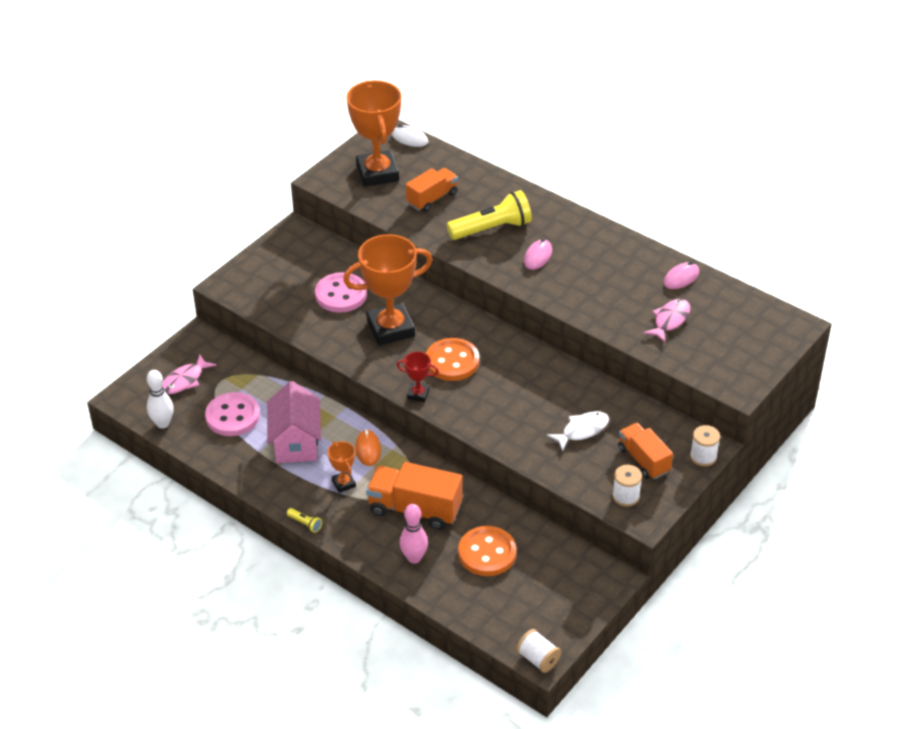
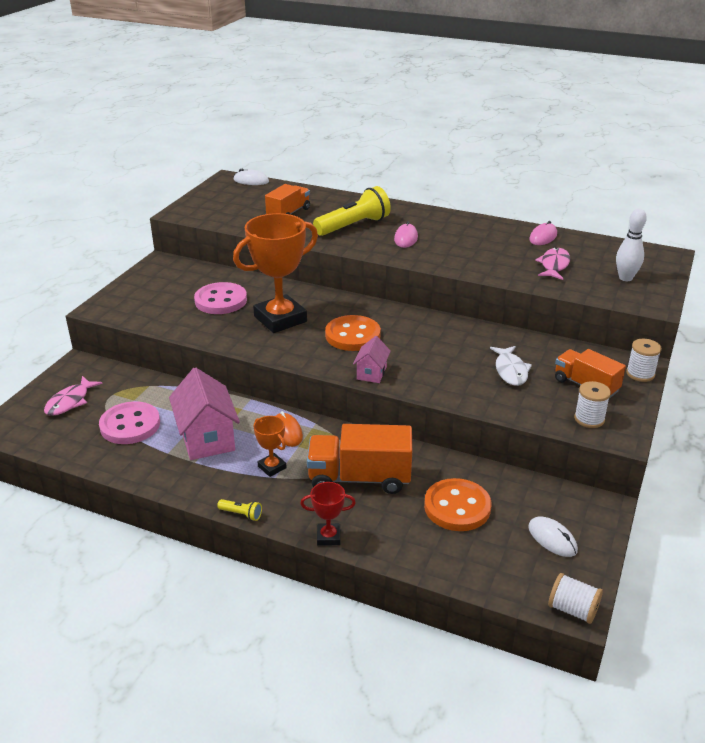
camera: 15 degrees left, 10 degrees down
(163, 423) = (51, 444): white bowling pin -> white bowling pin (625, 278)
(377, 173) = (230, 203): orange trophy -> none
(414, 558) = (379, 527): pink bowling pin -> none
(418, 394) = (330, 366): red trophy -> red trophy (328, 537)
(452, 409) = (371, 373): none -> pink house
(553, 597) = (552, 539): none -> white mouse
(582, 430) = (510, 371): white fish -> white fish turned 135 degrees clockwise

